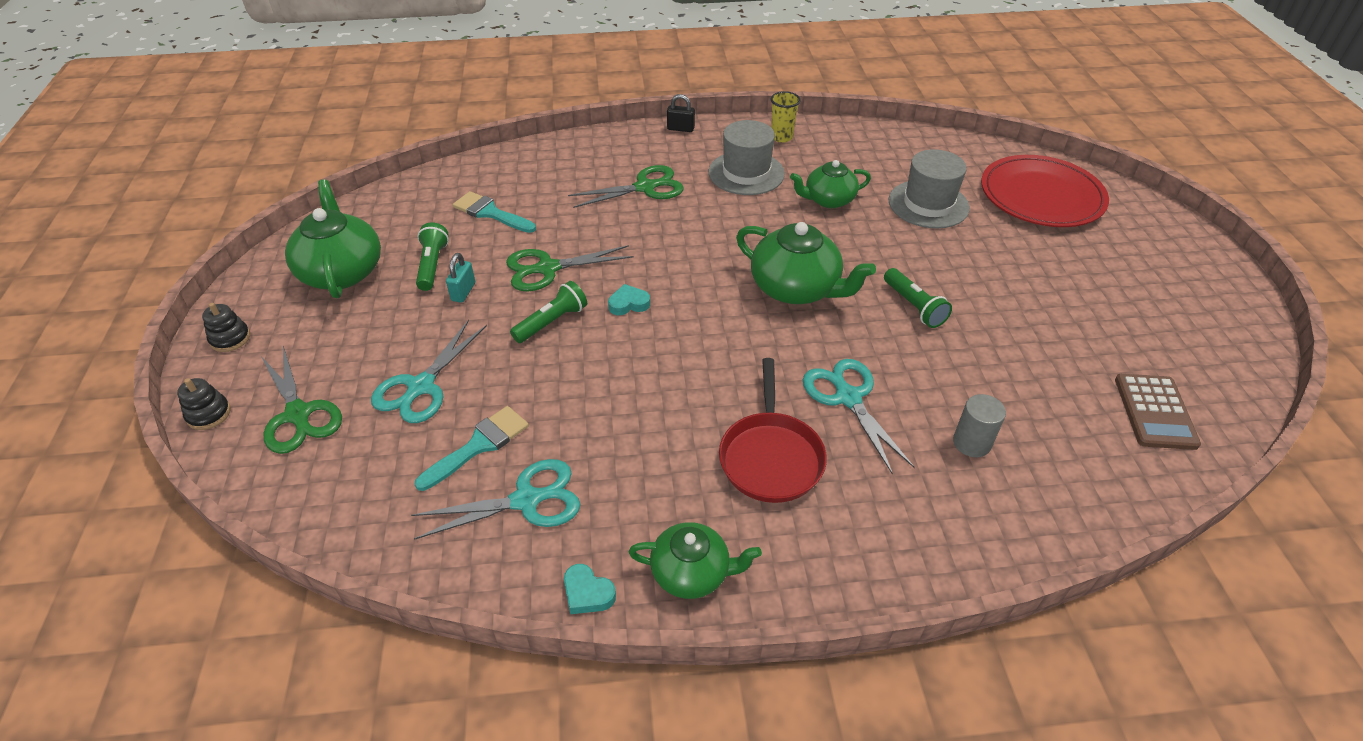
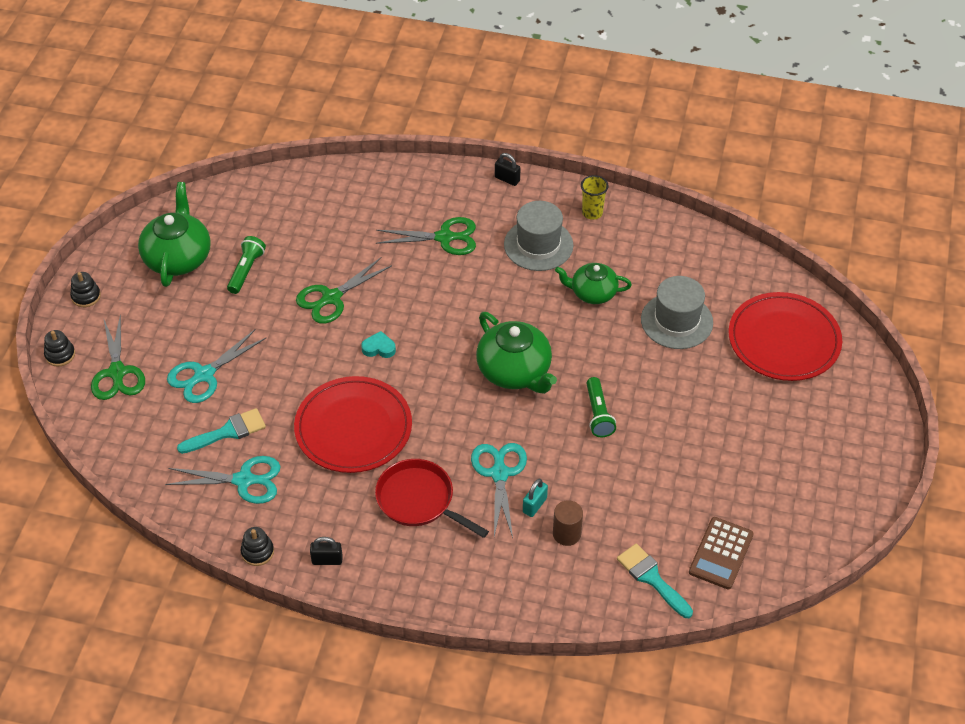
camera: 20 degrees right, 5 degrees up
(463, 292) = (261, 302): turquoise padlock -> turquoise padlock (534, 505)
(490, 213) = (308, 230): turquoise brush -> turquoise brush (651, 578)
(547, 268) = (331, 298): green scissors -> green scissors turned 45 degrees counterclockwise
(552, 322) = (315, 348): green flashlight -> none
(587, 593) = (257, 552): turquoise heart -> black stacking toy
(642, 396) = (353, 428): none -> red plate
(692, 572) = (327, 560): green teapot -> black padlock
(770, 457) = (419, 500): red pan -> red pan turned 105 degrees clockwise
(971, 443) = (566, 534): grey cylinder -> brown cylinder

